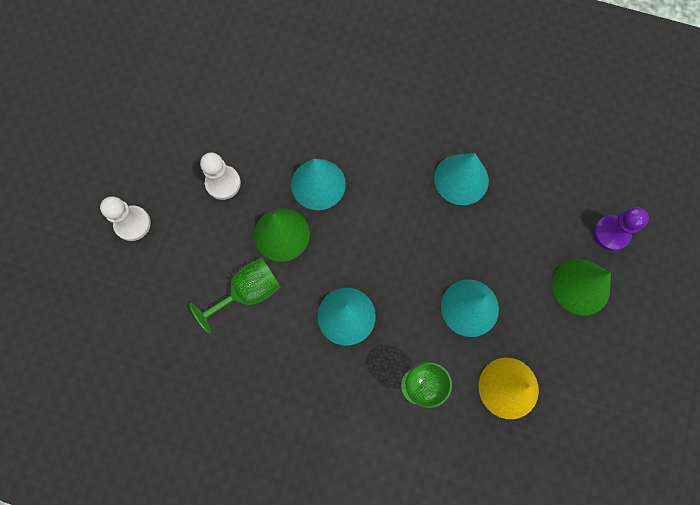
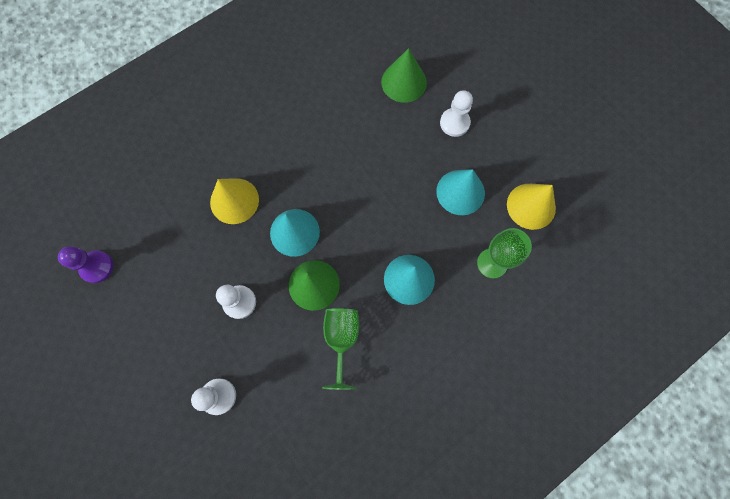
camera: 55 degrees left, 0 degrees up
(310, 114) = (234, 201): none -> yellow cone
(461, 179) = (365, 133): turquoise cone -> none
(538, 254) = (454, 123): none -> white pawn
(581, 286) = (494, 113): green cone -> green cone (404, 82)
(611, 233) = (471, 70): purple pawn -> purple pawn (97, 267)

